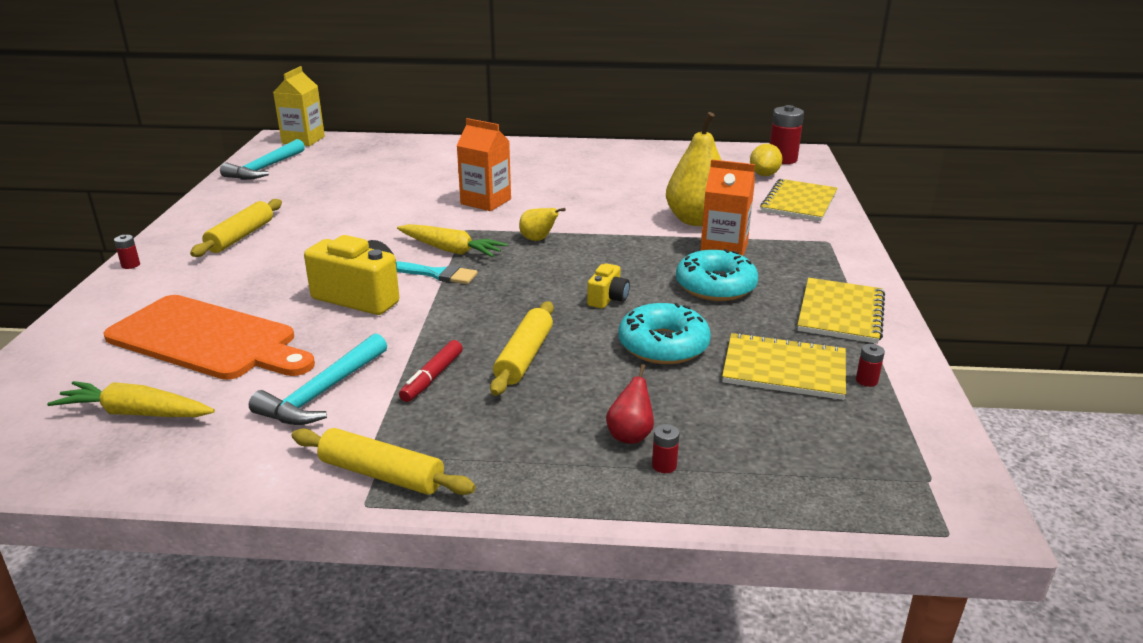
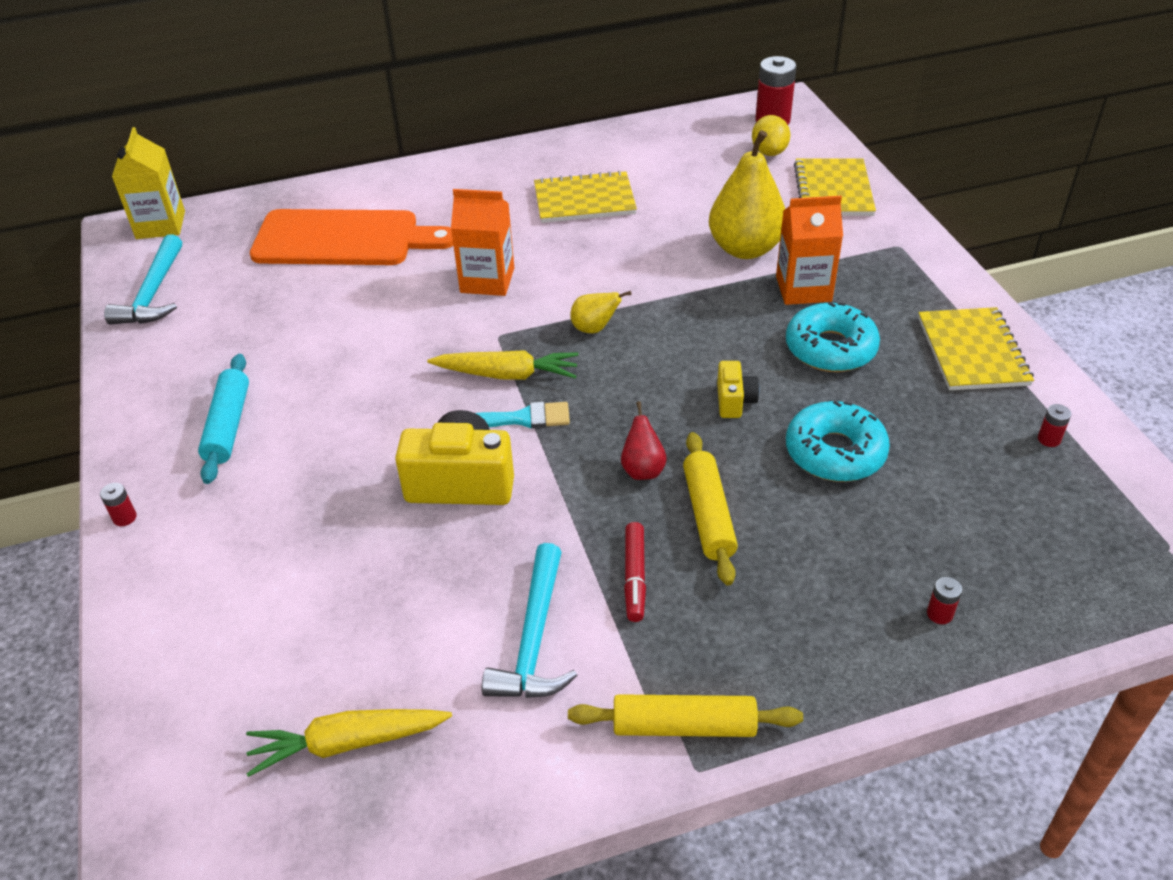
camera: 20 degrees left, 15 degrees up
(208, 339) = (335, 606): orange cutting board -> orange cutting board (344, 239)
(241, 236) = (228, 426): yellow rolling pin -> turquoise rolling pin
(630, 435) = (884, 586): red pear -> red pear (643, 469)
(784, 369) = (968, 448): yellow notebook -> yellow notebook (584, 200)

